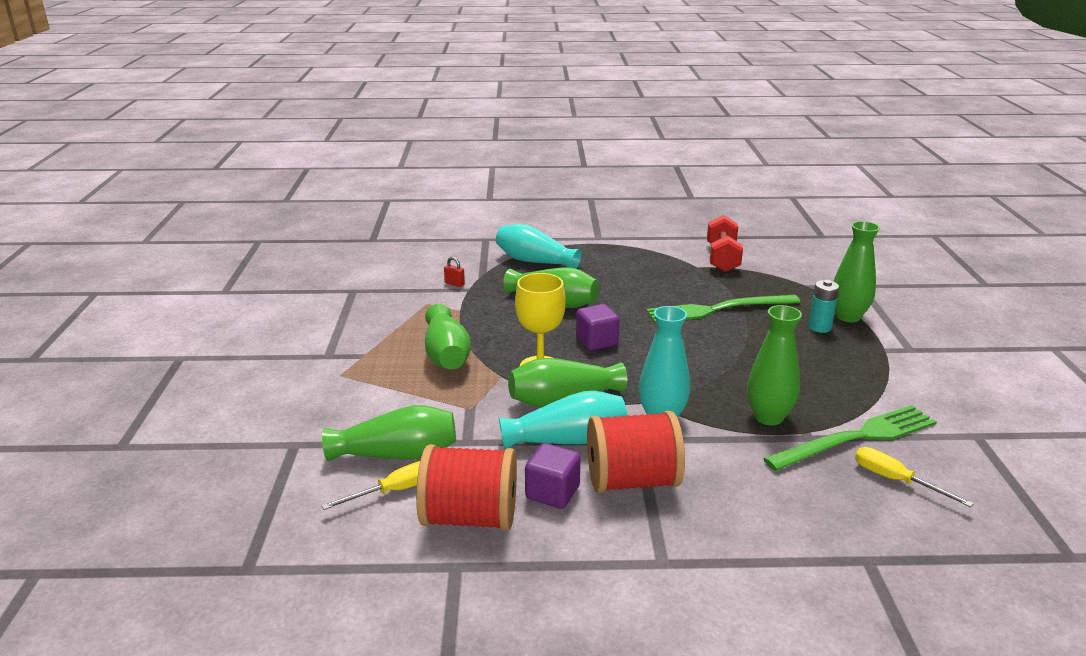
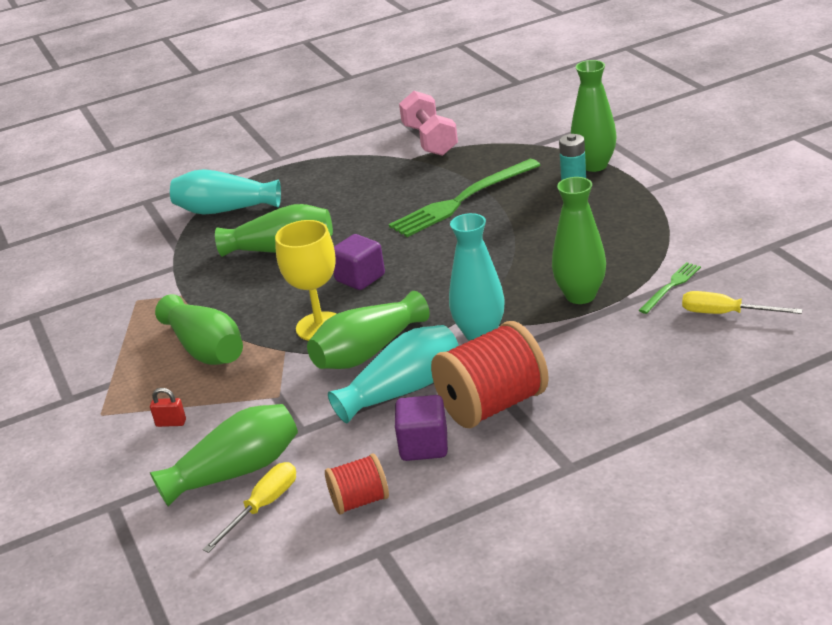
camera: 20 degrees left, 5 degrees up
(454, 284) = (151, 266): red padlock -> red padlock (171, 423)
(470, 517) = (359, 501): red spool -> red spool, size x0.55
(722, 258) = (430, 140): red dumbbell -> pink dumbbell
(856, 438) = (671, 286): green fork -> green fork, size x0.48

